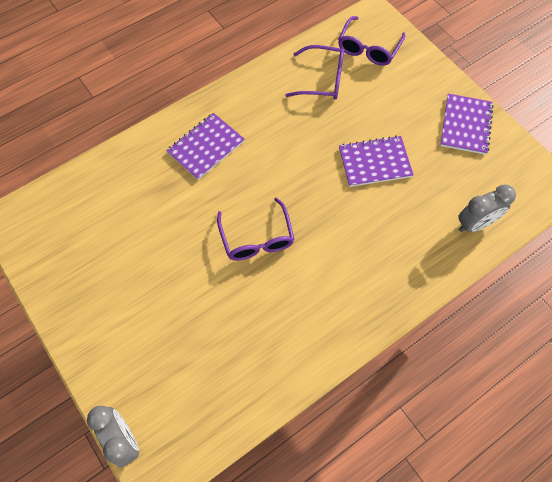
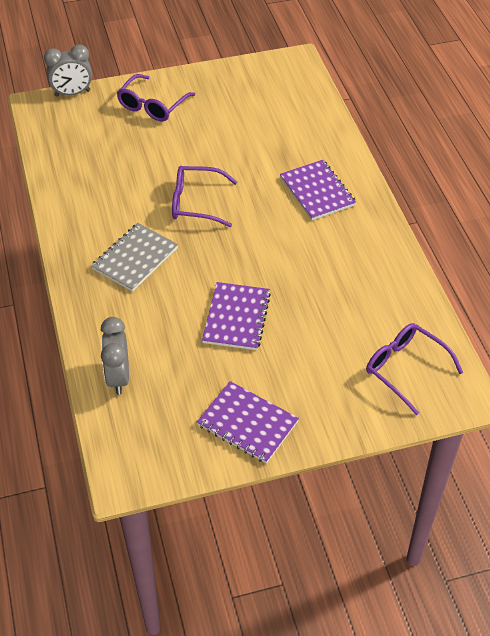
camera: 110 degrees right, 15 degrees down
(322, 79) = (371, 308): purple glasses -> purple glasses (152, 106)
(347, 262) = (135, 258): none -> grey notebook

